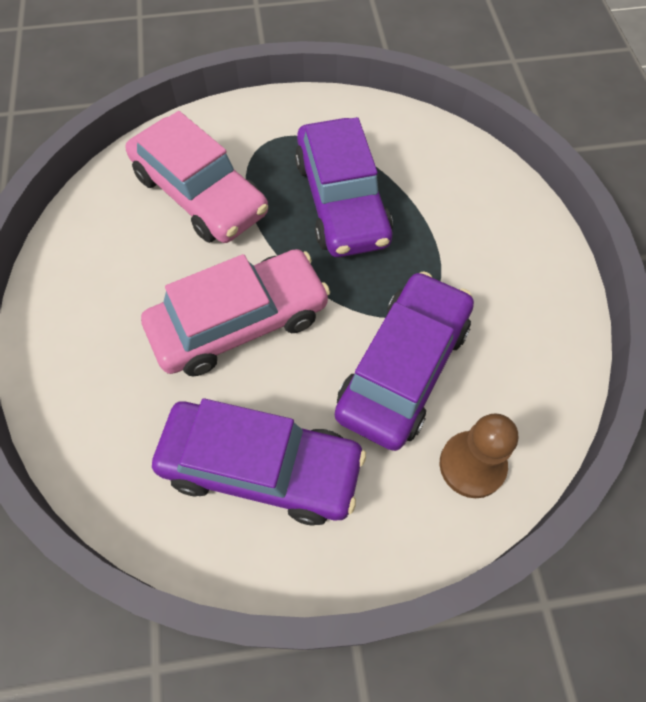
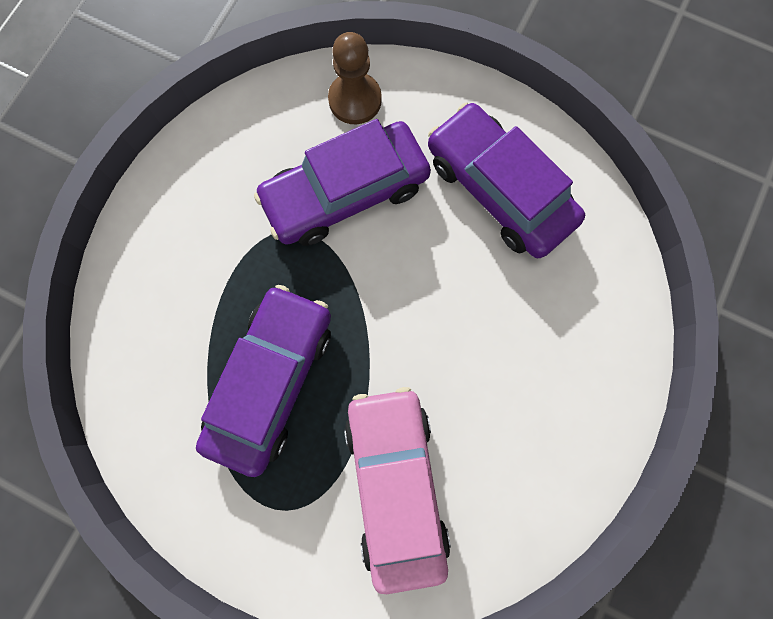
camera: 145 degrees left, 15 degrees up
(239, 322) = (444, 315): pink car -> none

